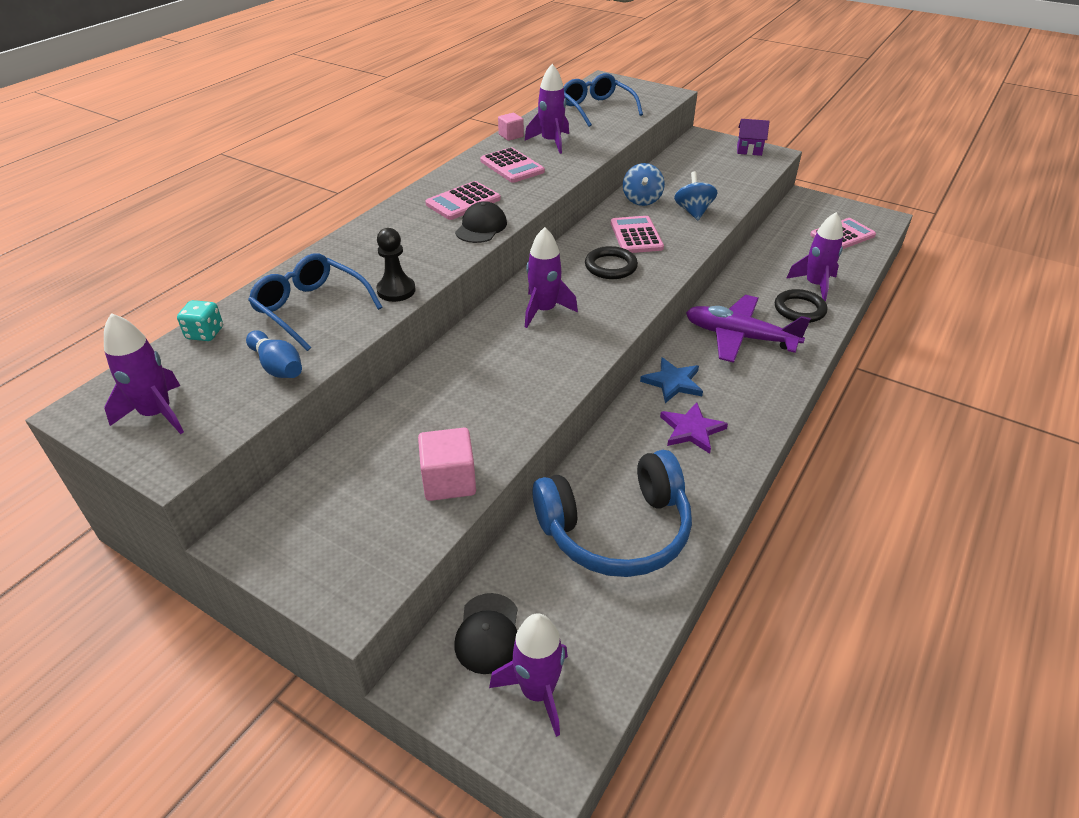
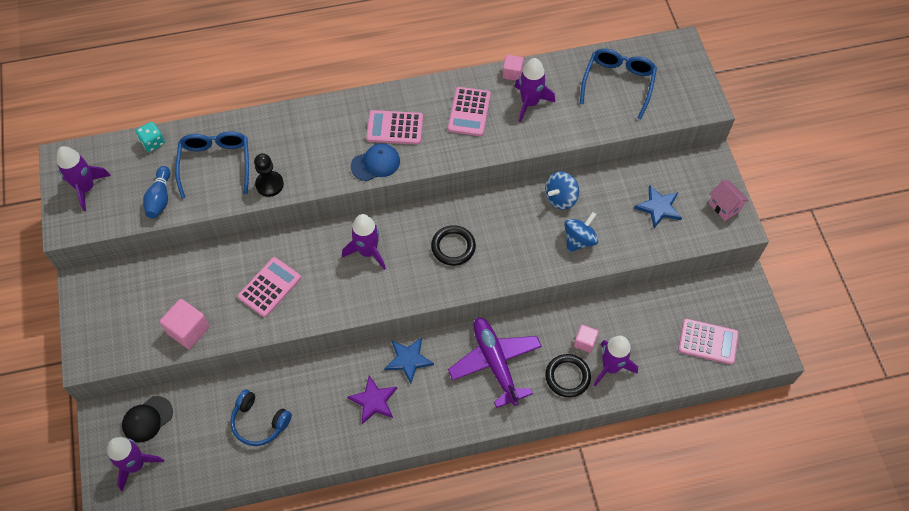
camera: 45 degrees right, 20 degrees up
(481, 227) = (375, 163): black cap -> blue cap
(616, 530) = (259, 422): blue headphones -> blue headphones, size x0.57
(636, 236) = (507, 232): pink calculator -> pink calculator (269, 287)
(712, 170) = (659, 207): none -> blue star
(749, 150) = (724, 207): purple house -> pink house
(775, 284) = (585, 342): none -> pink cube

